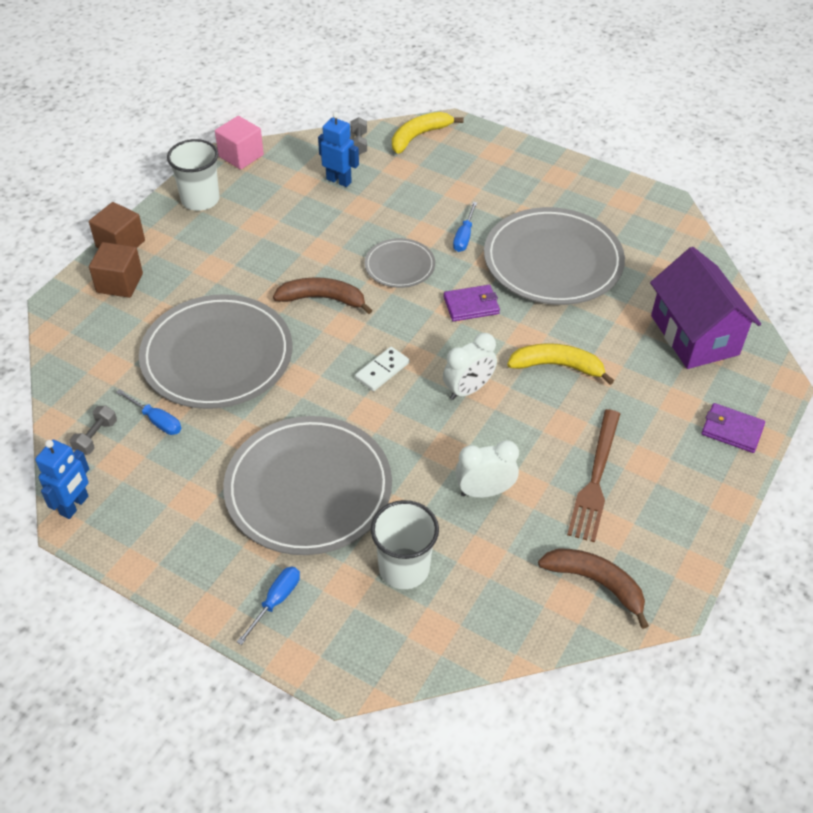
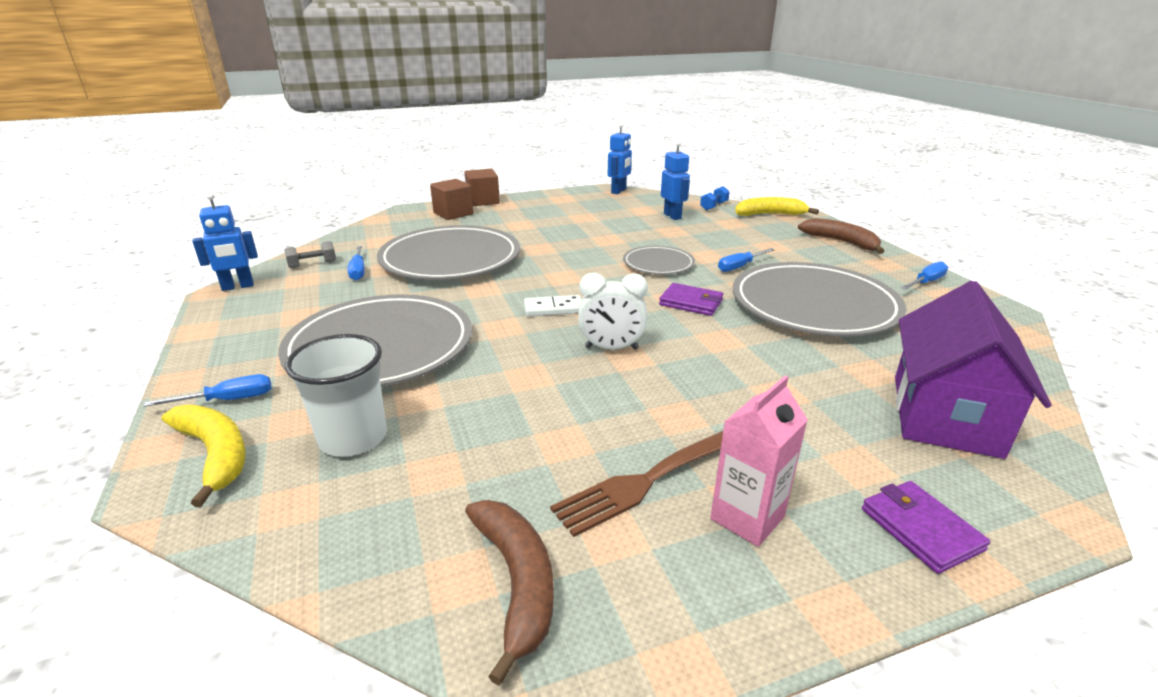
camera: 40 degrees right, 20 degrees down
(200, 200) = (562, 199): white cup -> none
(241, 156) = (619, 191): pink cube -> blue robot
(323, 299) = (570, 259): brown banana -> brown banana (841, 242)
(358, 143) = (714, 206): grey dumbbell -> blue dumbbell
(484, 491) = (517, 423): white clock -> none
(557, 366) = (728, 370): yellow banana -> yellow banana (215, 454)
(602, 189) = (926, 282): none -> blue screwdriver
(658, 475) = (747, 518): none -> pink carton

